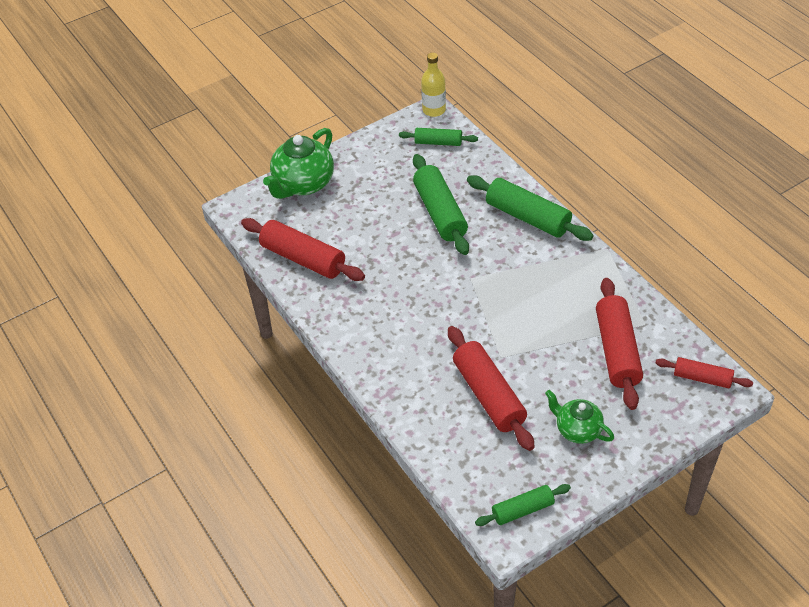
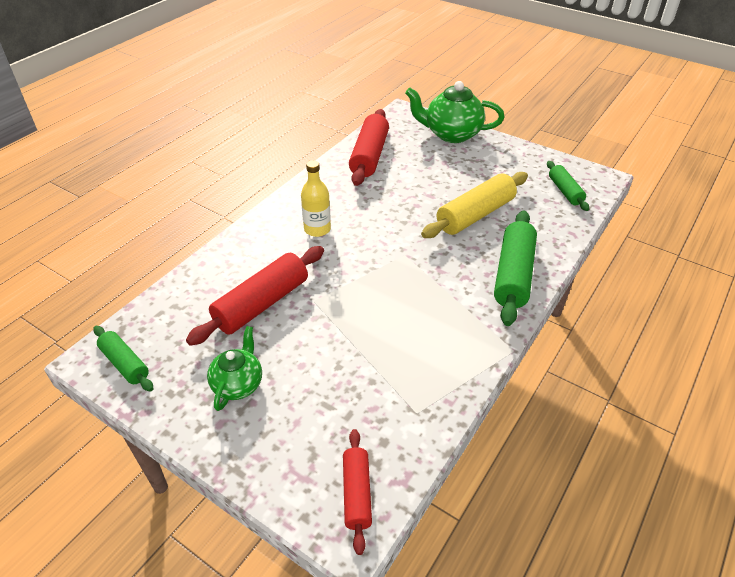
camera: 65 degrees right, 5 degrees down
(434, 110) = (605, 178): yellow bottle -> yellow bottle (317, 229)
(440, 212) = (475, 215): green rolling pin -> yellow rolling pin
(617, 350) = (363, 394): red rolling pin -> none

